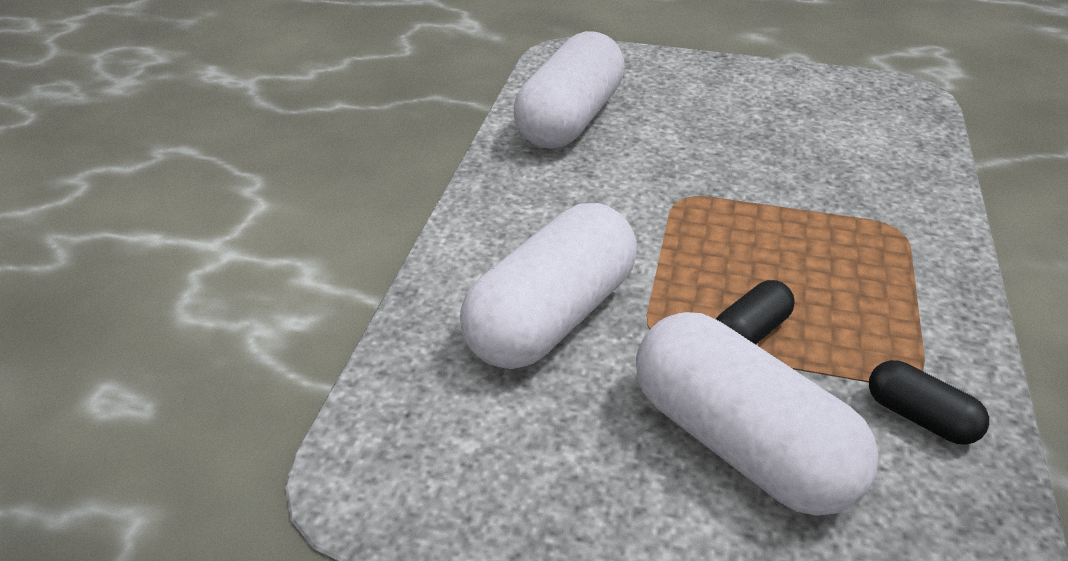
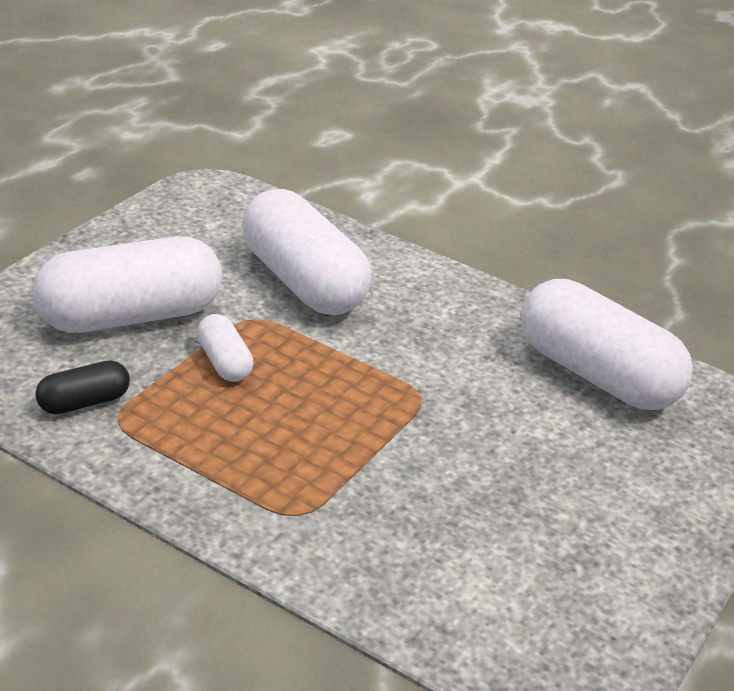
camera: 105 degrees right, 5 degrees down
(750, 332) = (224, 362): black capsule -> white capsule

